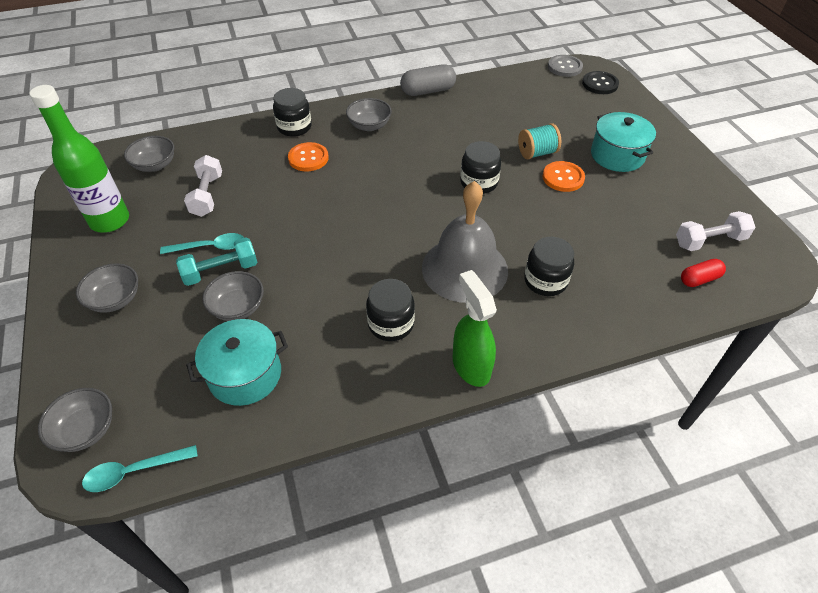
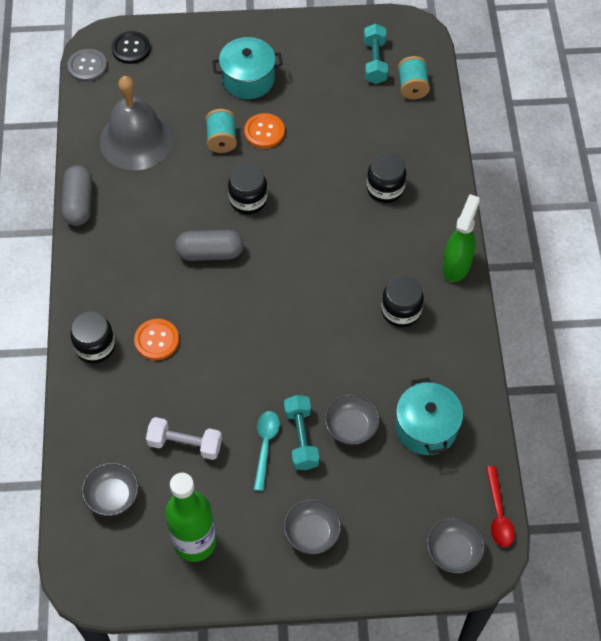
camera: 75 degrees left, 10 degrees up
(134, 471) = (498, 513): turquoise spoon -> red spoon
(369, 125) = (121, 273): grey bowl -> none
(409, 171) = (210, 253): none -> grey capsule
(464, 269) = (355, 242): grey bell -> grey bell (136, 140)
(470, 366) = (456, 265): green spray bottle -> green spray bottle turned 120 degrees clockwise
(699, 279) = (412, 87): red capsule -> turquoise spool
(709, 241) = (375, 62): white dumbbell -> turquoise dumbbell

